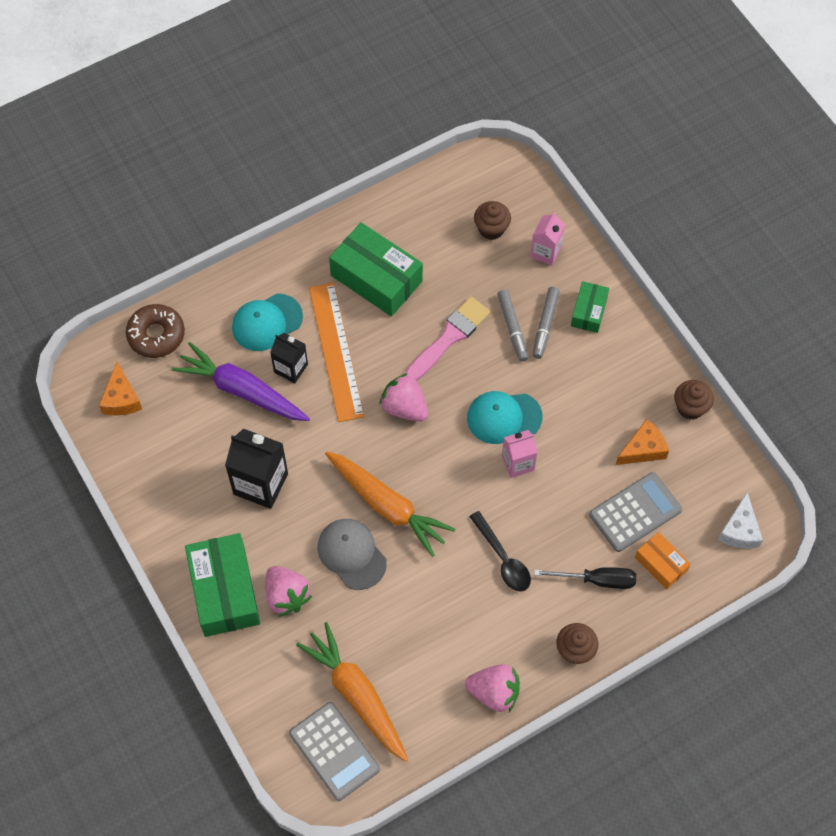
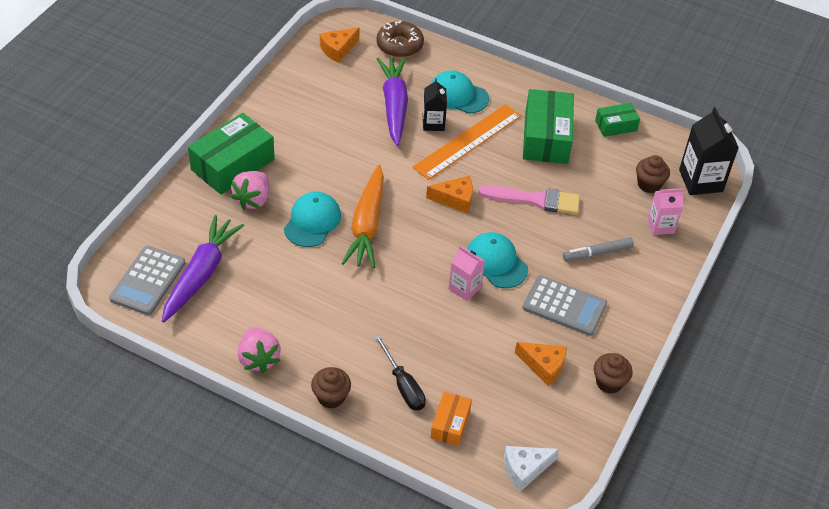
camera: 55 degrees right, 15 degrees down
(260, 484) = (330, 147): black carton -> black carton (700, 181)
(351, 554) = (312, 221): grey cap -> turquoise cap
(357, 695) = (201, 274): orange carrot -> purple carrot
(404, 407) = (455, 199): pink strawberry -> orange cheese
(503, 558) = (376, 314): black spoon -> none
(512, 328) = (577, 234): grey marker -> none
(588, 311) = (634, 276): green box -> green box (616, 125)
(635, 512) = (483, 385): grey calculator -> grey calculator (564, 306)

